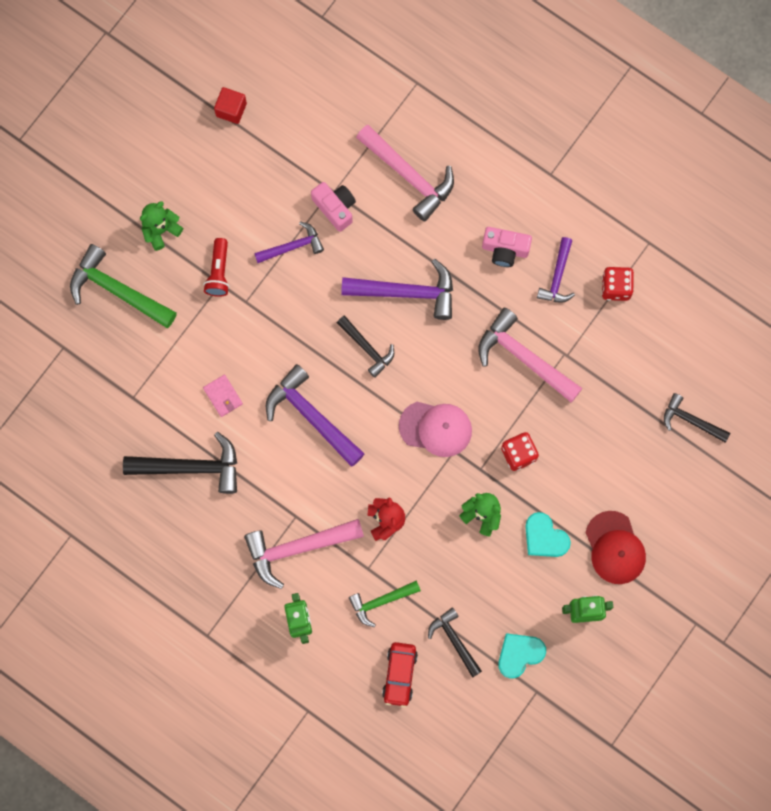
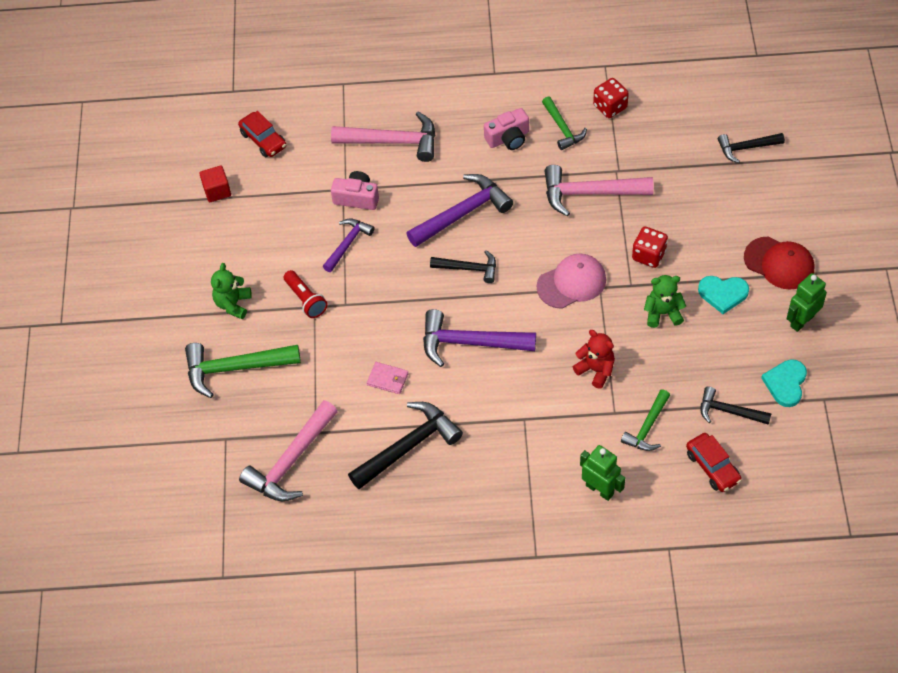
camera: 35 degrees left, 20 degrees down
(297, 548) = (547, 440): pink hammer -> pink hammer (291, 461)
(307, 88) = (263, 140): none -> red car
(557, 277) = (562, 128): purple hammer -> green hammer

